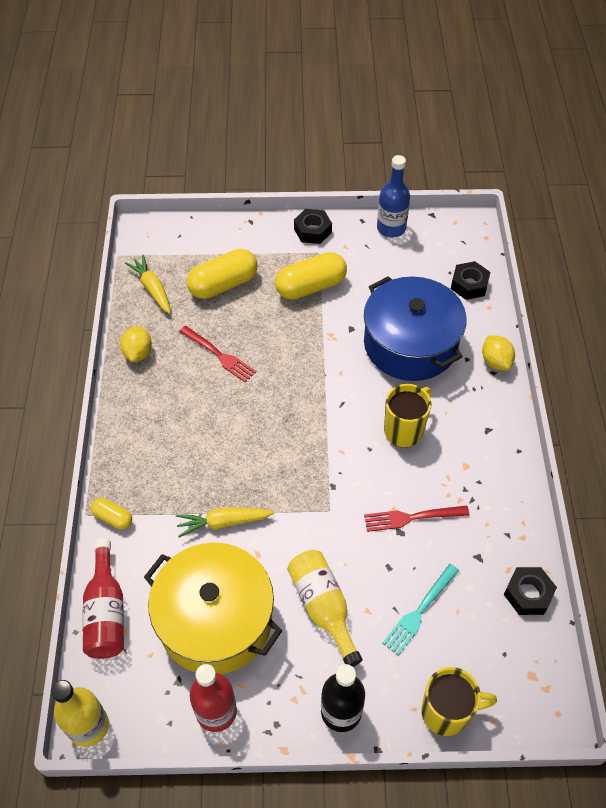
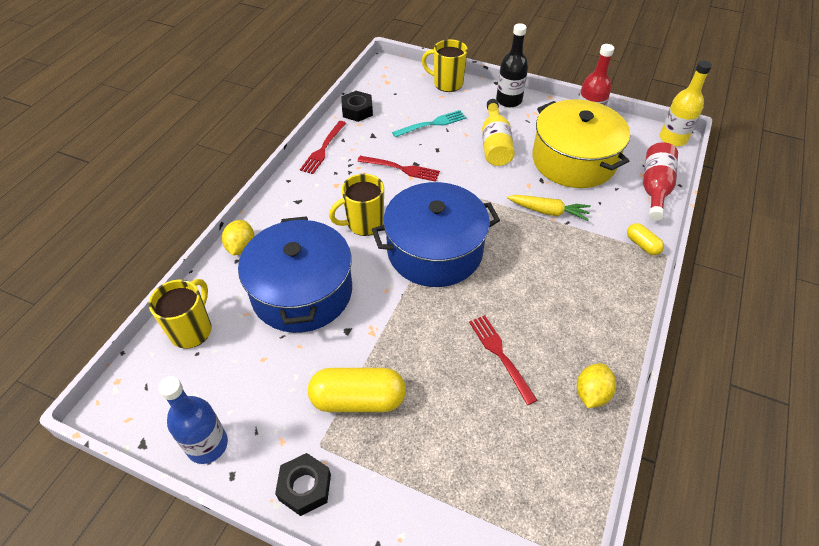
camera: 155 degrees left, 5 degrees down
(152, 288) = (554, 481): yellow carrot -> none
(223, 284) = (460, 448): yellow capsule -> none
(319, 427) = (434, 251): none -> blue pot
(469, 285) = (192, 330): black nut -> yellow mug
(518, 510) = (323, 149): none -> red fork

